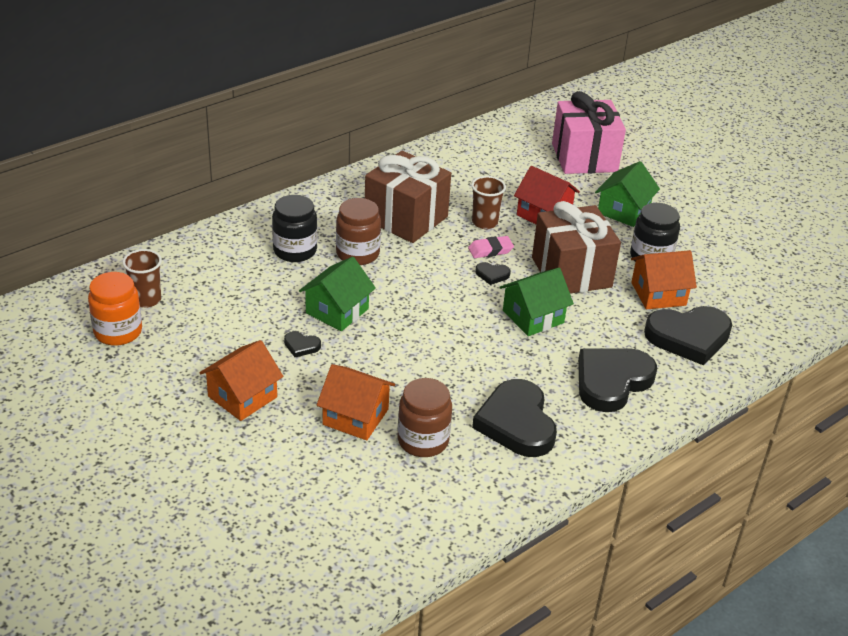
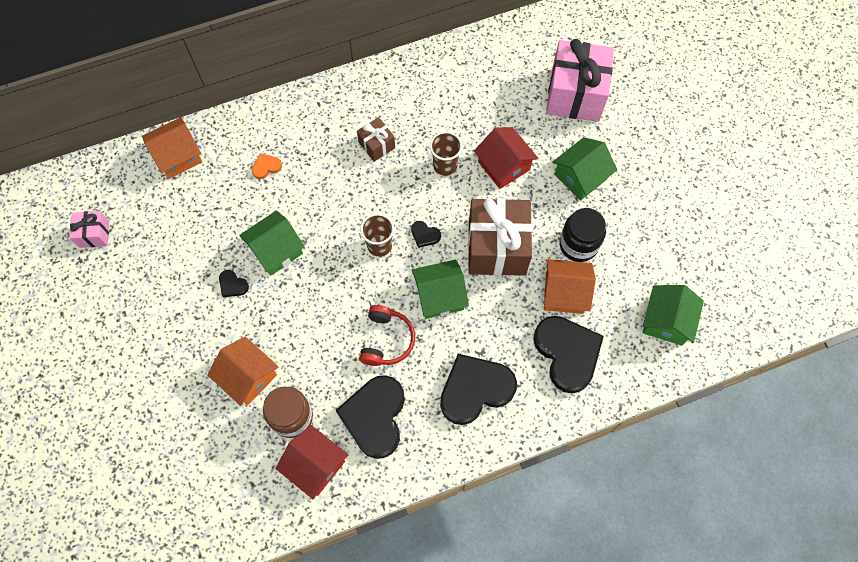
camera: 20 degrees right, 30 degrees up
(118, 332) = (94, 234): orange jar -> pink gift
(146, 300) = (127, 201): brown cup -> brown cup (379, 245)
(242, 397) = (167, 332): orange house -> orange house (178, 156)
(295, 250) = (266, 167): black jar -> orange heart
(357, 254) = (318, 182): brown jar -> none
(406, 218) = (377, 145): brown gift -> brown gift, size x0.48
(471, 476) = (315, 465): none -> red house
(490, 250) = (436, 203): pink eraser -> none
(495, 360) = (386, 340): none -> red headphones
(688, 337) = (567, 353): black heart -> black heart turned 120 degrees counterclockwise
(769, 297) = (666, 321): none -> green house

